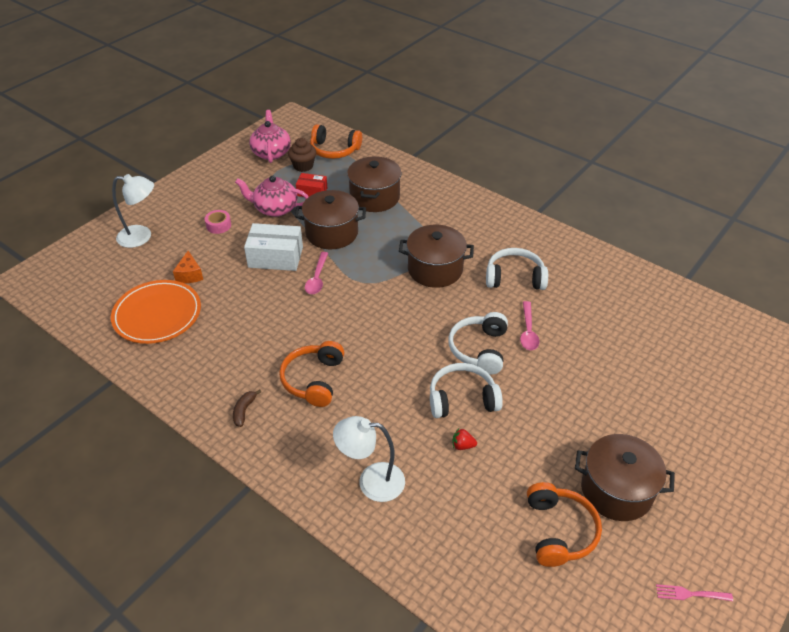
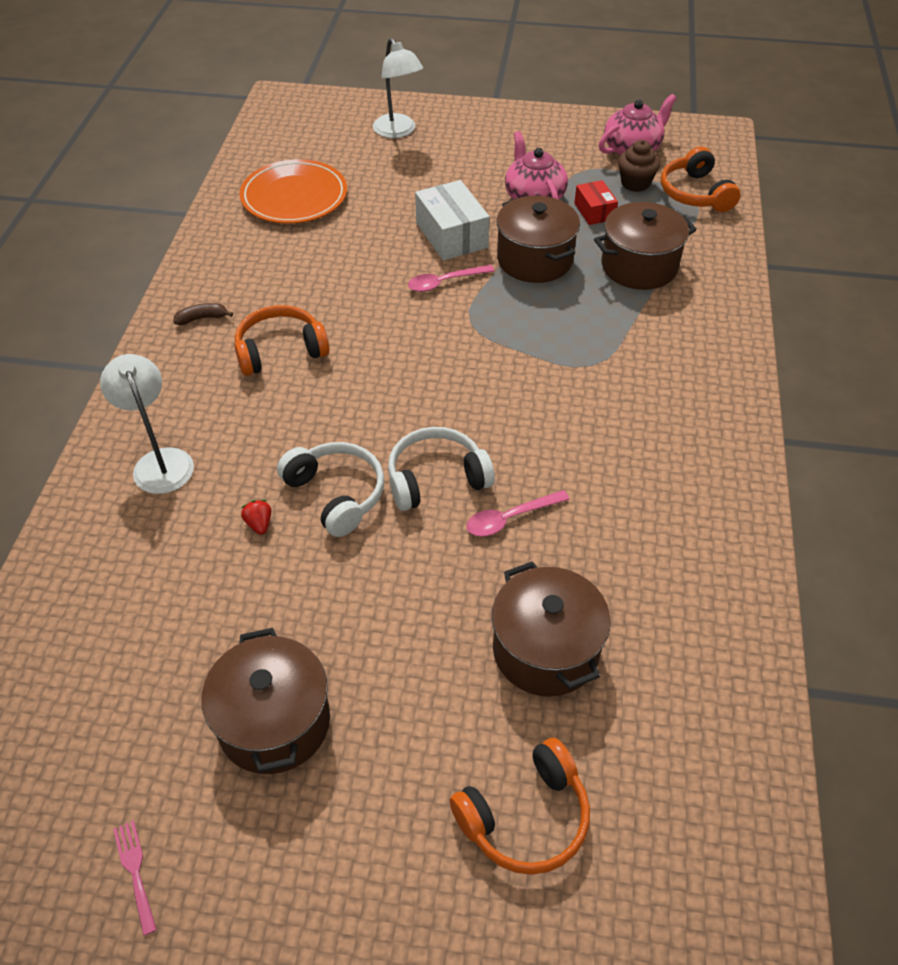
camera: 60 degrees right, 5 degrees up
(190, 275) = (369, 189): orange cheese -> none
(218, 225) = (464, 171): pink tape -> none
(435, 269) = (551, 377): brown pot -> brown pot (545, 650)
(514, 277) = (608, 465): white headphones -> none
(559, 531) = (173, 675): orange headphones -> orange headphones (525, 817)

